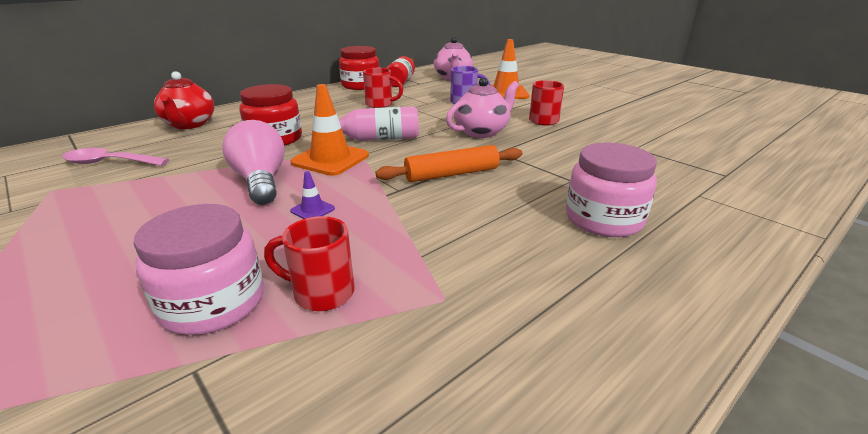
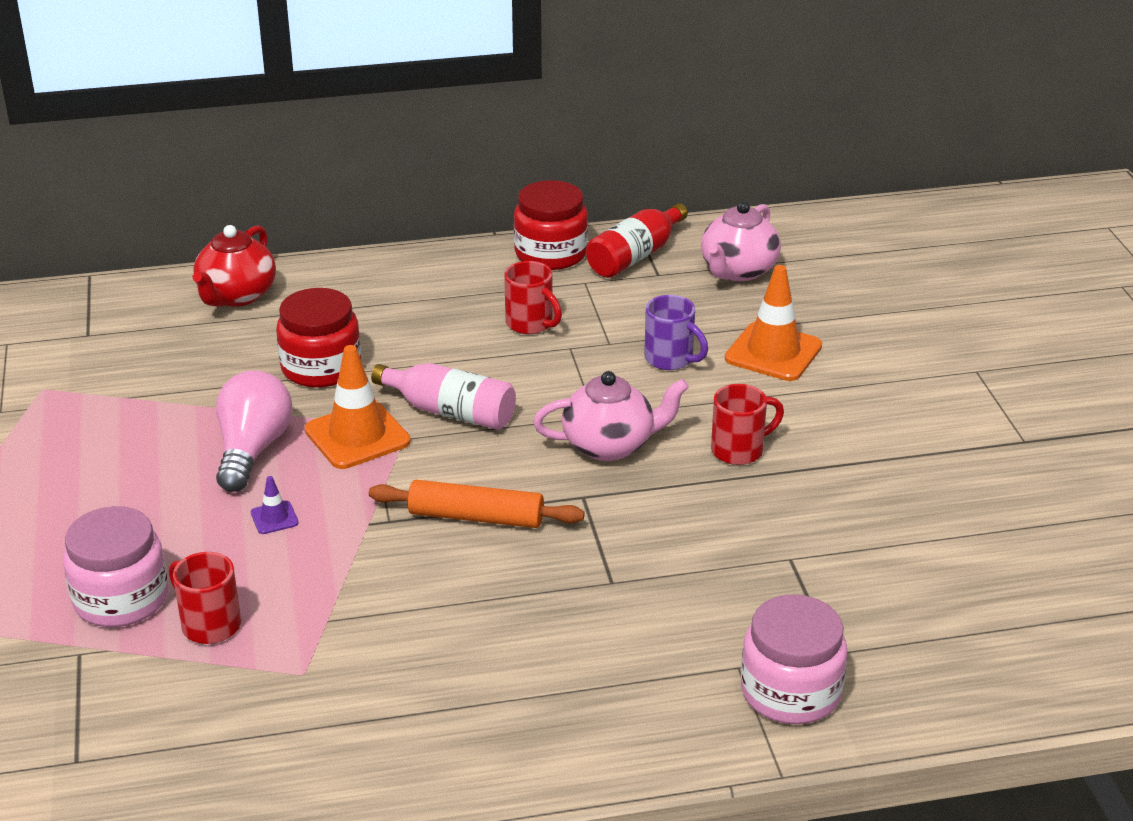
camera: 30 degrees right, 5 degrees up
(109, 163) = (113, 356): pink spoon -> none
(603, 219) = (565, 652): pink jar -> pink jar (790, 692)

